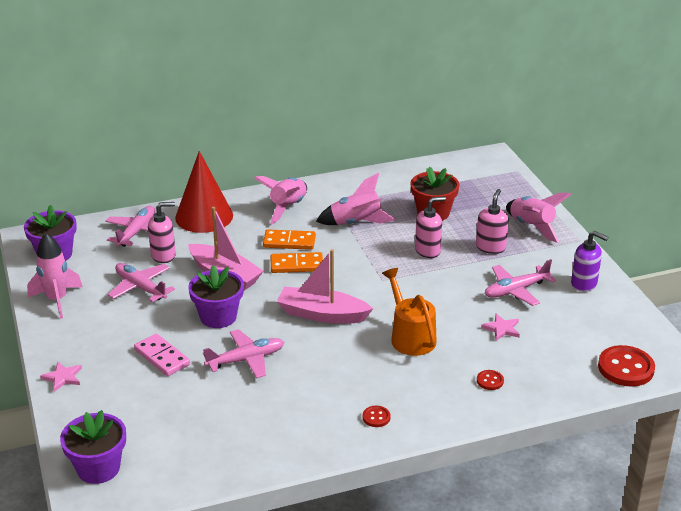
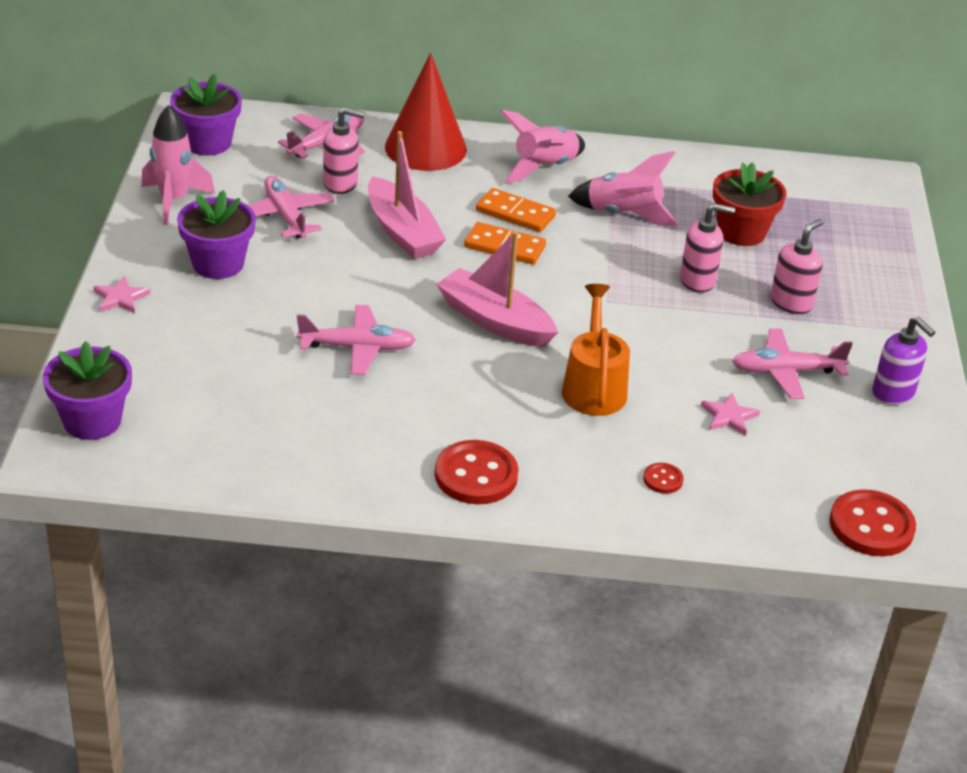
camera: 20 degrees right, 5 degrees up
(162, 357) = (255, 311): pink domino -> none
(218, 317) = (358, 282): purple flower pot -> purple flower pot (218, 264)
(376, 417) = (476, 475): red button -> red button, size x2.08
(531, 227) = (872, 292): pink rocket -> none

